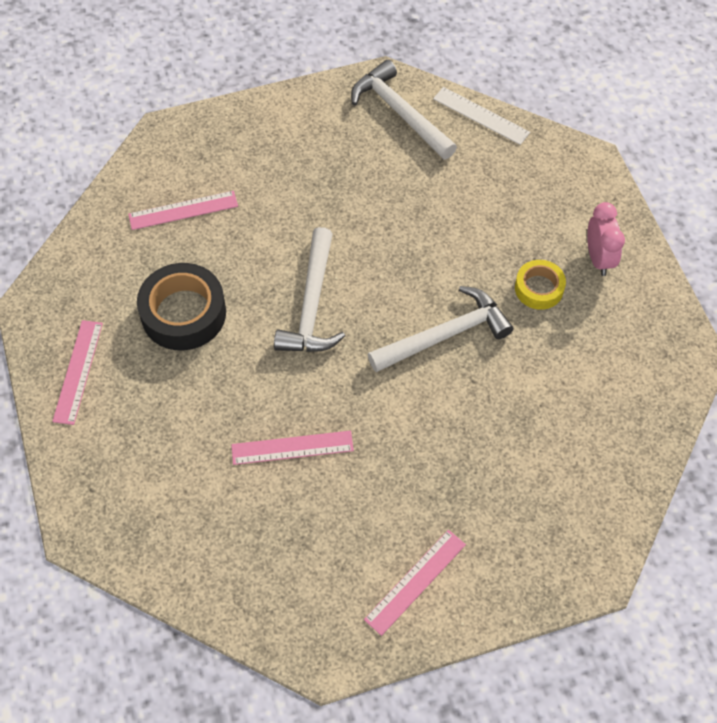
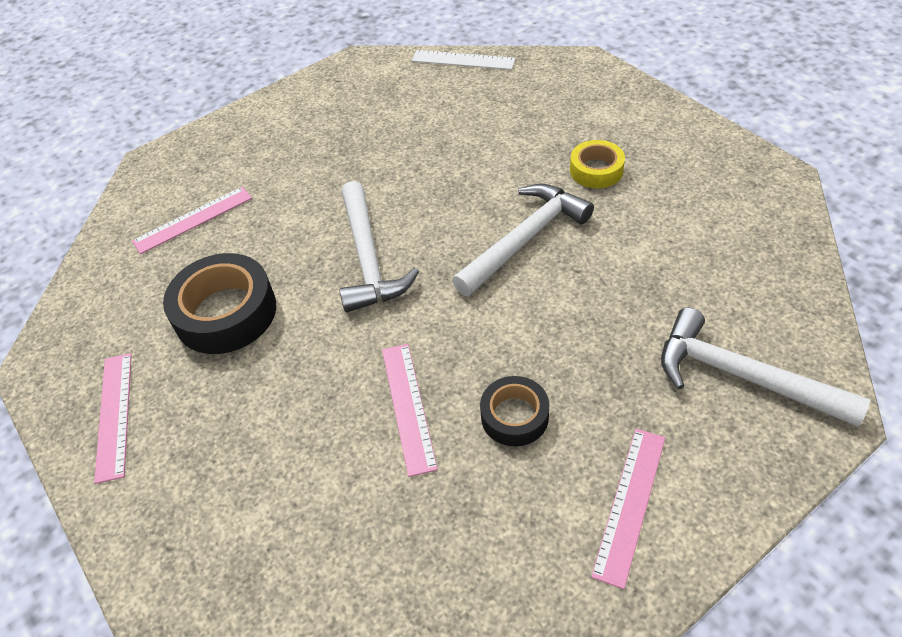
camera: 15 degrees left, 10 degrees down
(292, 448) = (408, 406): pink ruler -> pink ruler turned 75 degrees counterclockwise
(366, 485) = (514, 416): none -> black tape
(400, 112) = (385, 79): white hammer -> white hammer (742, 376)
(598, 258) = (638, 129): pink clock -> none

